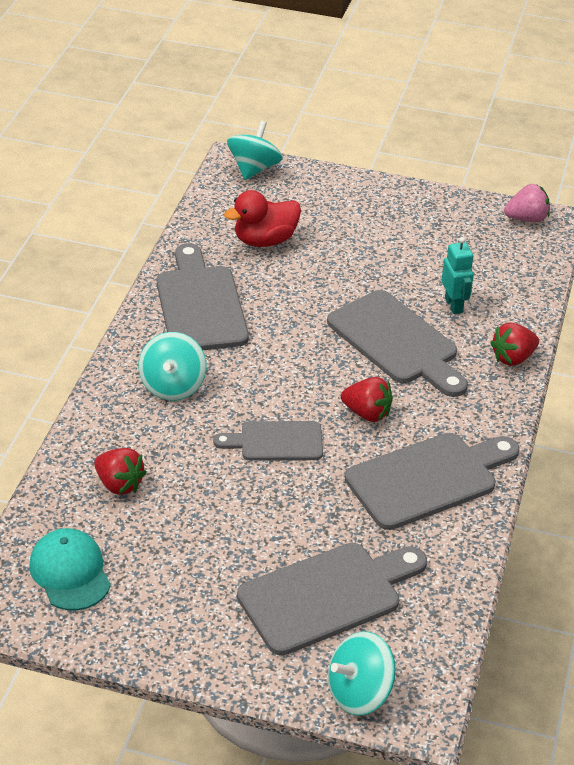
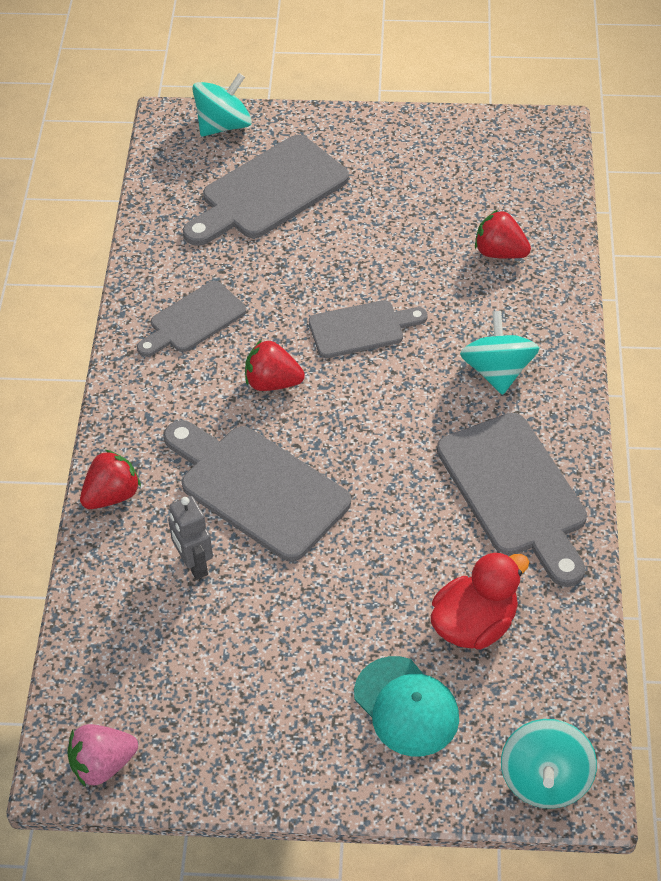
camera: 170 degrees right, 10 degrees up
(70, 572) = (503, 167): turquoise cap -> turquoise cap (406, 706)
(428, 479) = (193, 320): grey cutting board -> grey cutting board, size x0.61
(454, 305) = (194, 564): turquoise robot -> grey robot

